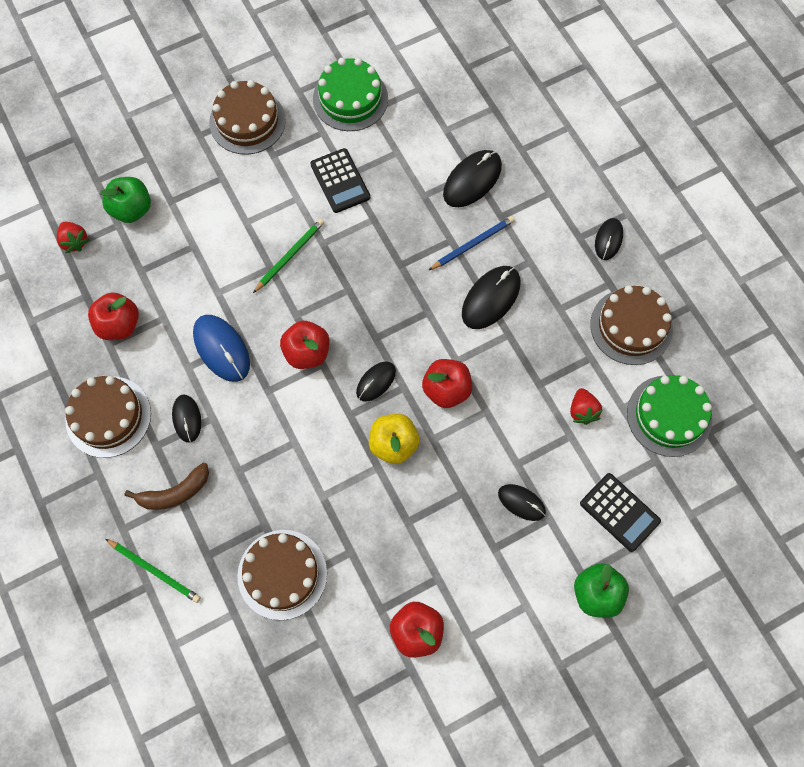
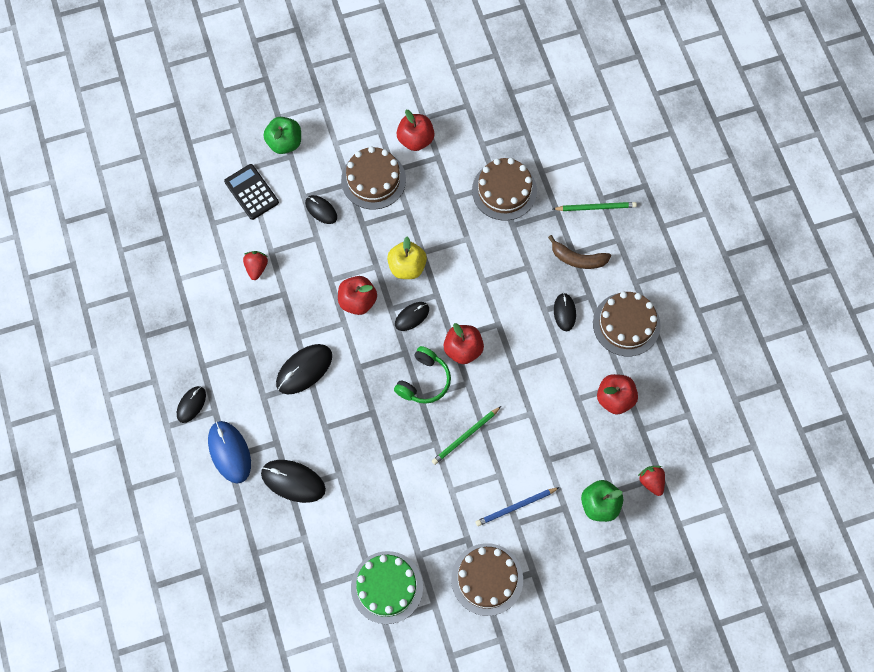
camera: 170 degrees left, 0 degrees up
(155, 571) = (596, 207): green pencil -> green pencil turned 135 degrees clockwise
(174, 493) = (578, 259): brown banana -> brown banana turned 150 degrees counterclockwise
(221, 349) = (532, 364): blue mouse -> blue mouse (229, 452)
(340, 181) = (411, 501): black calculator -> none
(348, 309) = (424, 381): none -> green headphones
(472, 180) = (293, 481): black mouse -> black mouse turned 60 degrees clockwise
(473, 244) = (307, 420): blue pencil -> blue pencil (515, 507)
(631, 326) = (197, 327): brown cake -> brown cake (373, 180)
(669, 415) = (191, 253): green cake -> none

